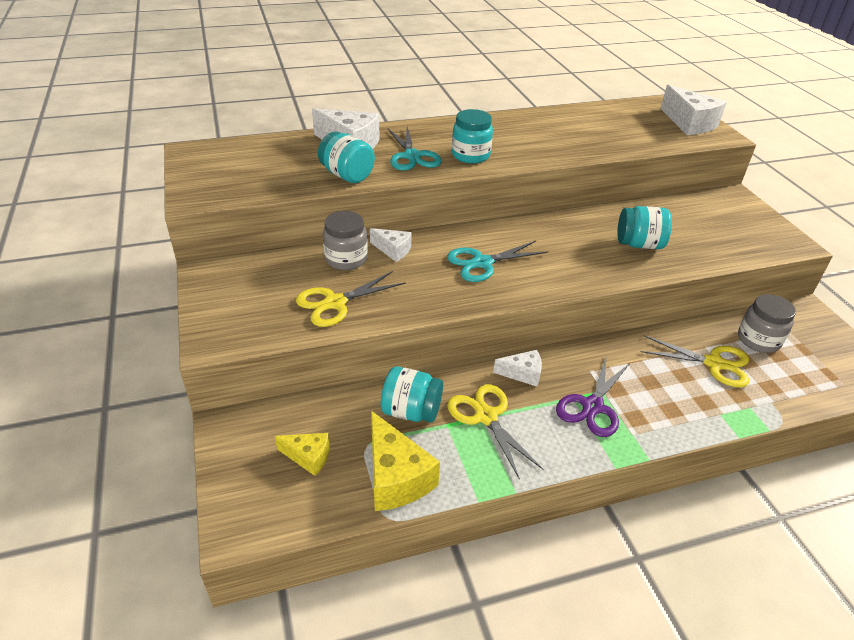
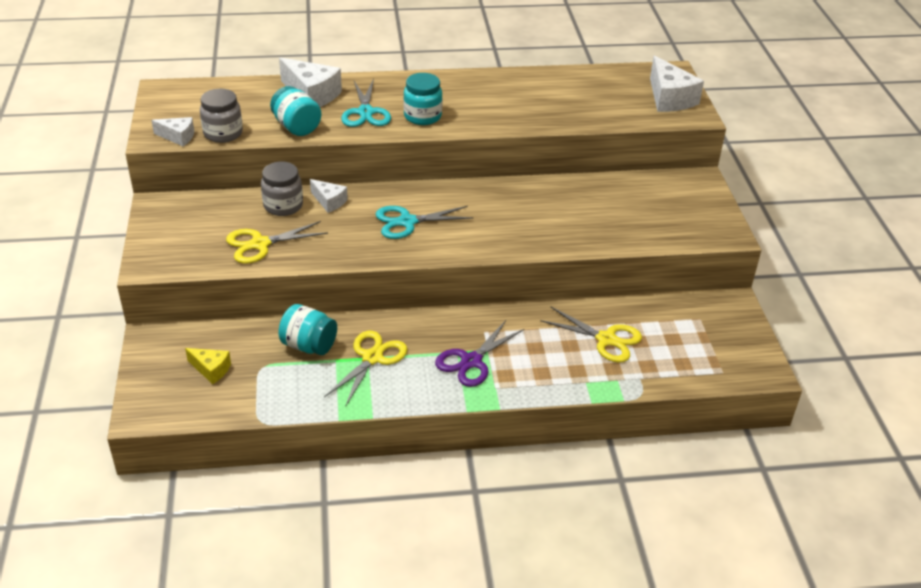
camera: 10 degrees right, 0 degrees up
(395, 477) = (277, 393): yellow cheese -> none
(486, 417) = (372, 358): yellow scissors -> yellow scissors turned 45 degrees clockwise
(522, 373) = (421, 327): white cheese -> white cheese (178, 137)
(639, 244) = (568, 219): turquoise jar -> none
(758, 340) = (663, 324): grey jar -> grey jar (223, 133)

